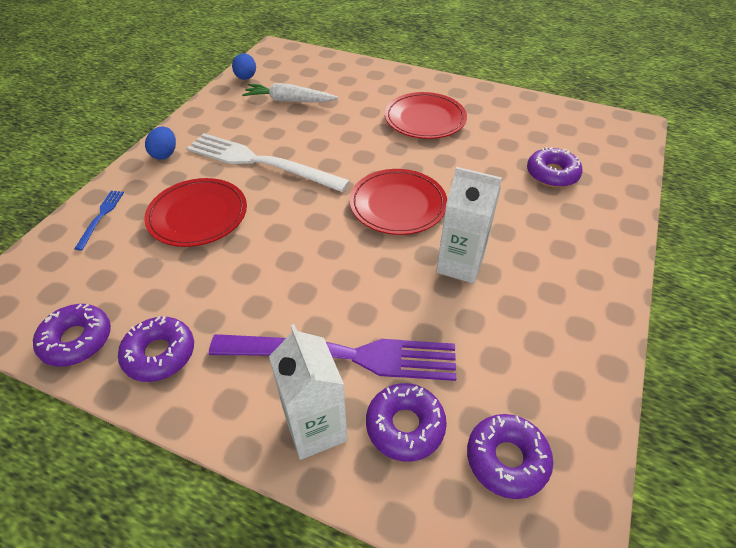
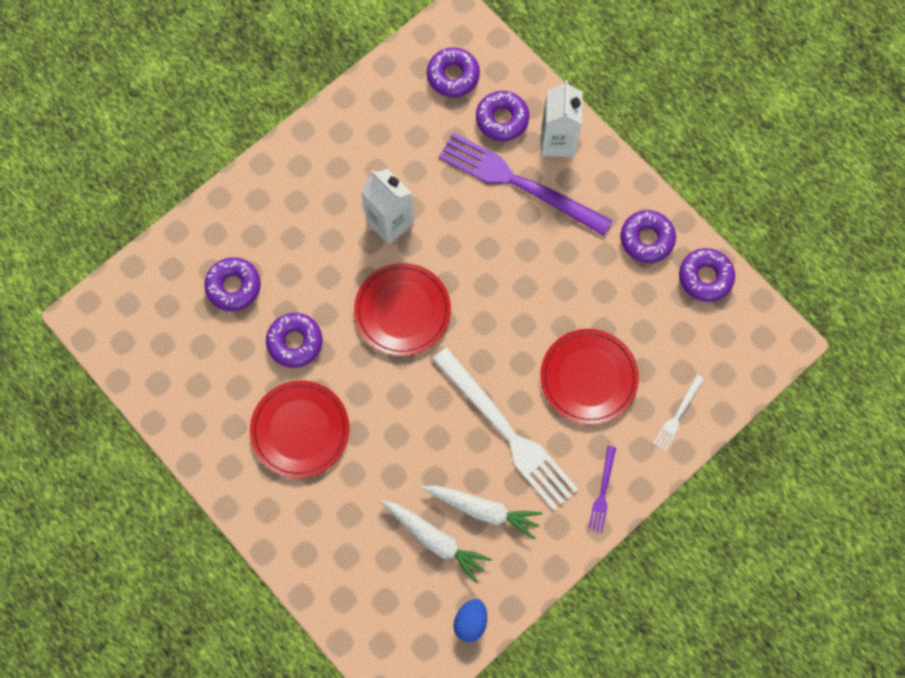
camera: 155 degrees left, 25 degrees up
(101, 217) = (677, 415): blue fork -> white fork
(165, 154) = (602, 492): blue egg -> purple fork
(261, 121) = (483, 510): none -> white carrot
(471, 159) = (295, 342): none -> purple donut

